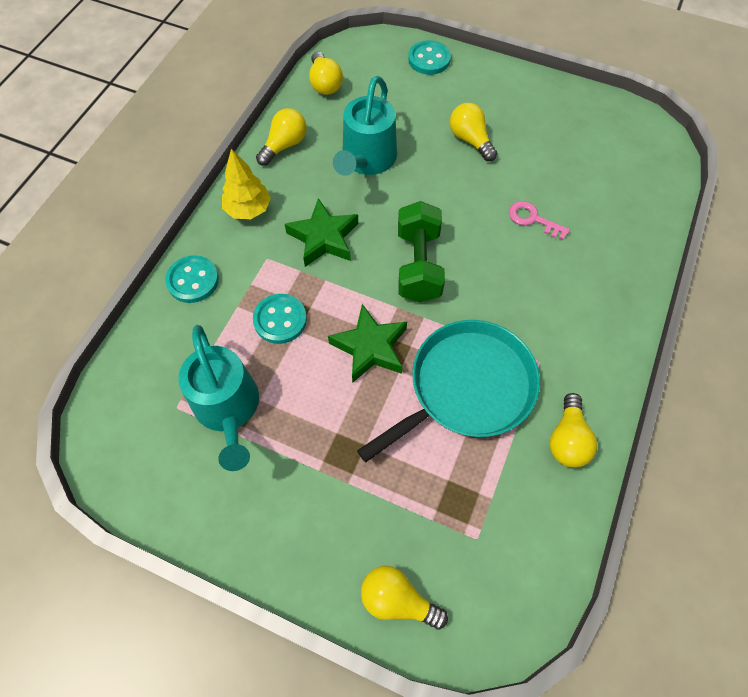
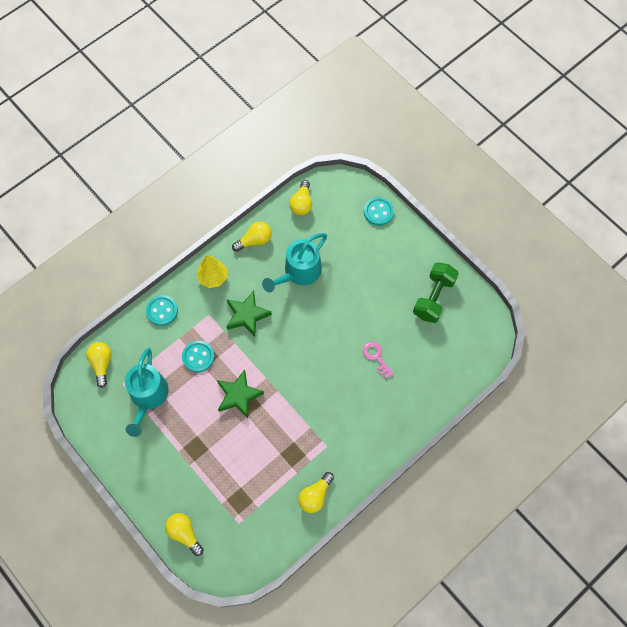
camera: 25 degrees right, 5 degrees up
(418, 265) = (292, 357): green dumbbell -> green dumbbell (433, 298)
(466, 387) = (278, 442): turquoise pan -> none
(470, 140) = (370, 285): yellow light bulb -> yellow light bulb (102, 364)

